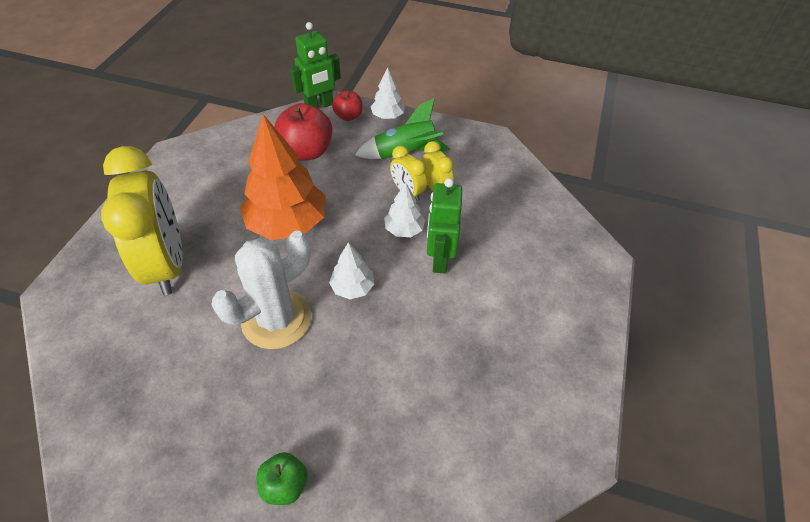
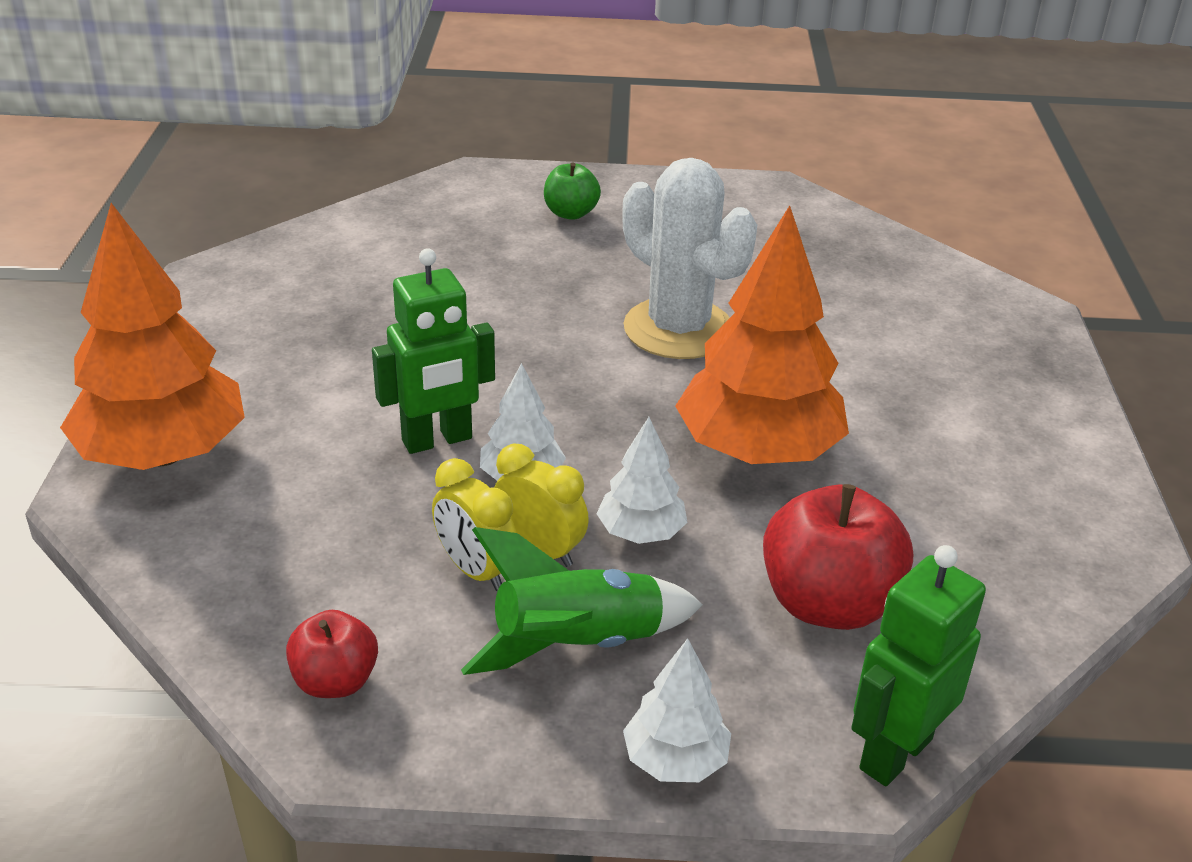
camera: 165 degrees right, 15 degrees down
(167, 264) = (908, 364): yellow clock -> none
(276, 319) = (678, 329): white cactus -> white cactus turned 75 degrees counterclockwise
(348, 116) = (788, 734): red apple -> red apple (335, 681)
(352, 287) = (580, 380): white tree -> white tree (641, 533)
(439, 259) = (437, 440): green robot -> green robot turned 75 degrees clockwise
(577, 277) = (163, 454): none -> orange tree

